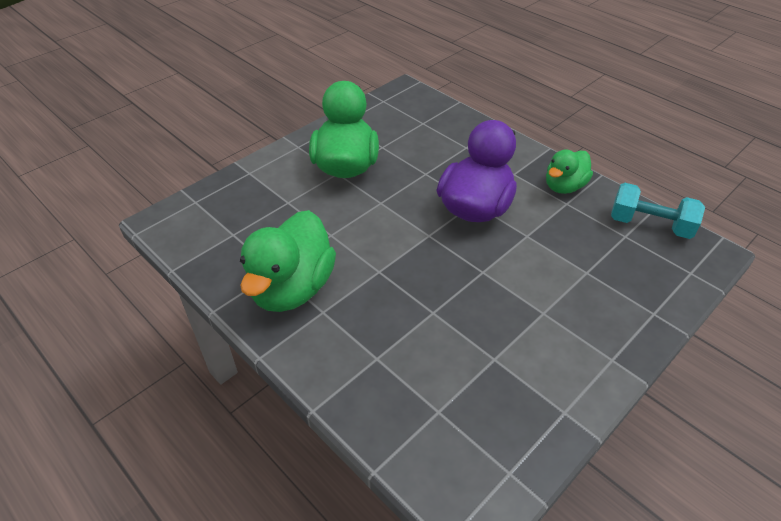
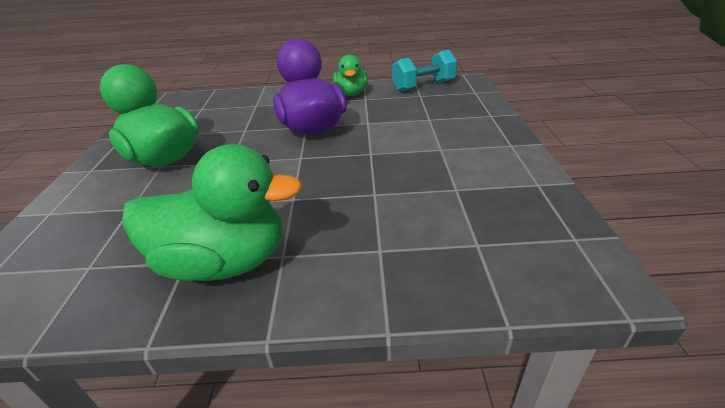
camera: 45 degrees left, 10 degrees down
(292, 288) = (224, 261): green duck -> green duck turned 60 degrees counterclockwise

